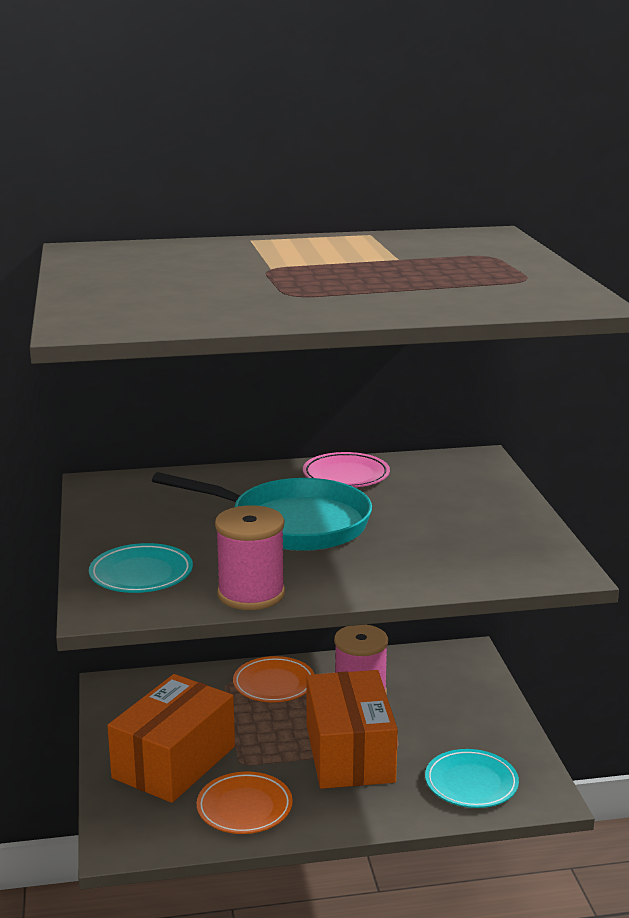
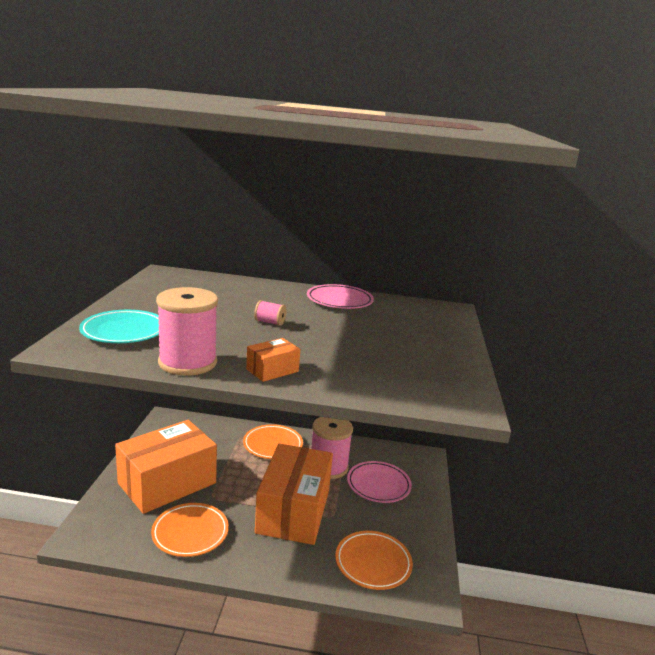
camera: 15 degrees right, 0 degrees up
(292, 524) = (270, 322): turquoise pan -> pink spool
(347, 581) = (272, 370): none -> orange box
(432, 699) = (378, 485): none -> pink plate
(471, 783) = (373, 563): turquoise plate -> orange plate

